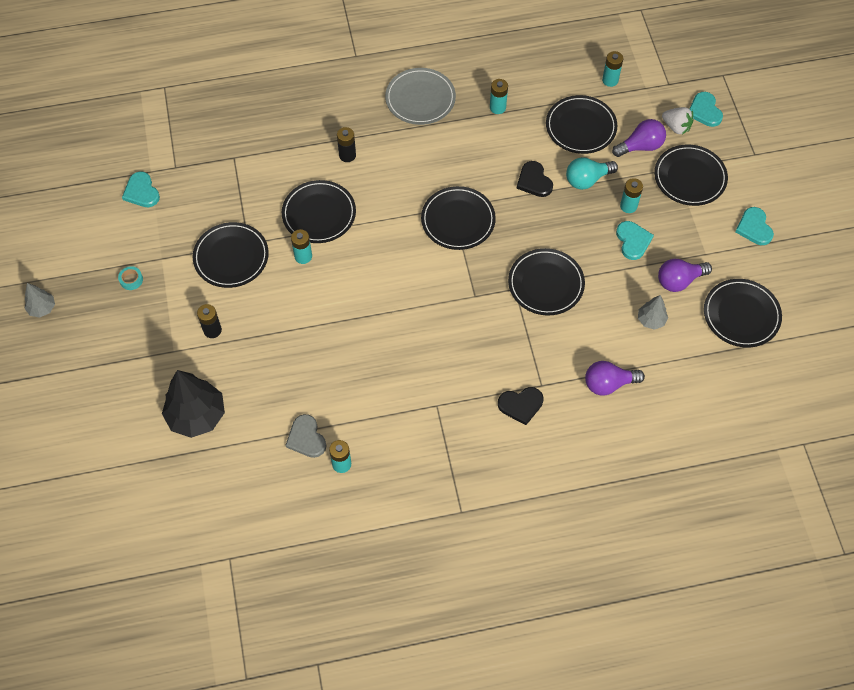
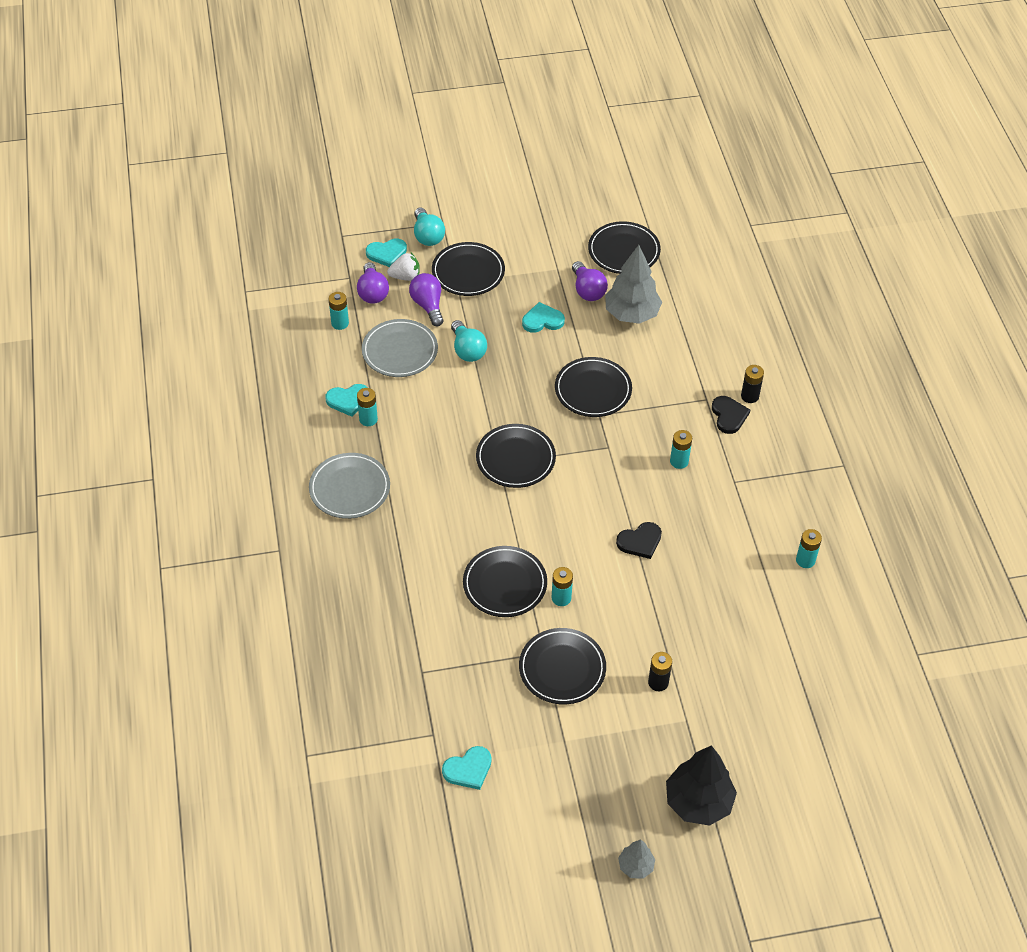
camera: 90 degrees left, 10 degrees down
(131, 280) = (594, 771): turquoise tape -> none
(196, 416) = (763, 692): black tree -> black tree (698, 802)
(306, 438) = (780, 591): grey heart -> none
(347, 155) = (425, 557): black battery -> black battery (749, 396)
(534, 181) = (468, 393): black heart -> black heart (640, 541)
(581, 127) = (400, 351): black plate -> grey plate
(608, 384) = (701, 350): purple light bulb -> purple light bulb (372, 292)
(628, 206) = (501, 320): turquoise battery -> turquoise battery (679, 461)
(651, 320) = (631, 314): grey tree -> grey tree, size x1.96
(676, 127) = (405, 276): white strawberry -> white strawberry turned 45 degrees clockwise
(734, 142) = (427, 236): none -> turquoise light bulb
(754, 228) = (528, 232): turquoise heart -> turquoise heart (348, 400)

